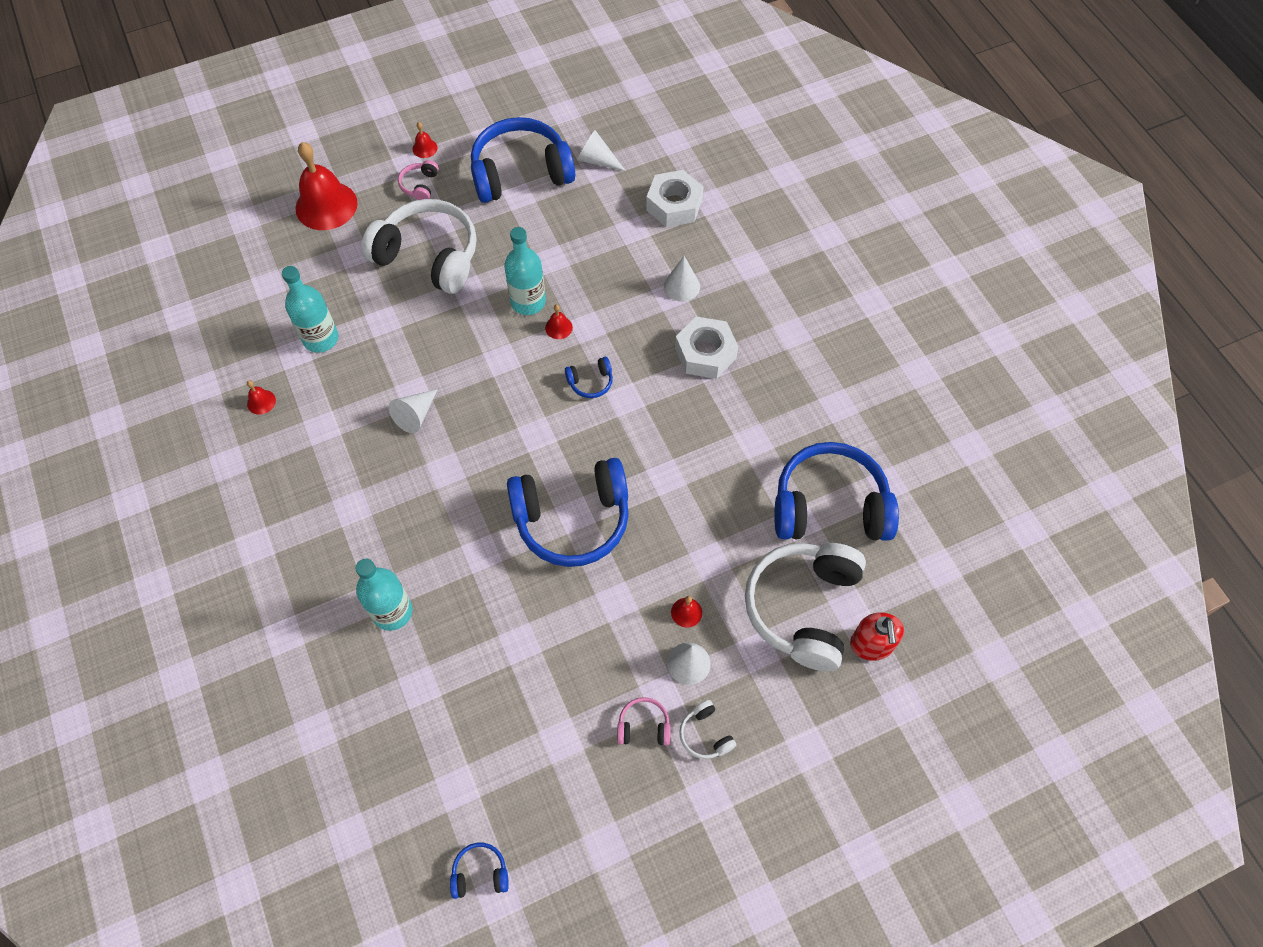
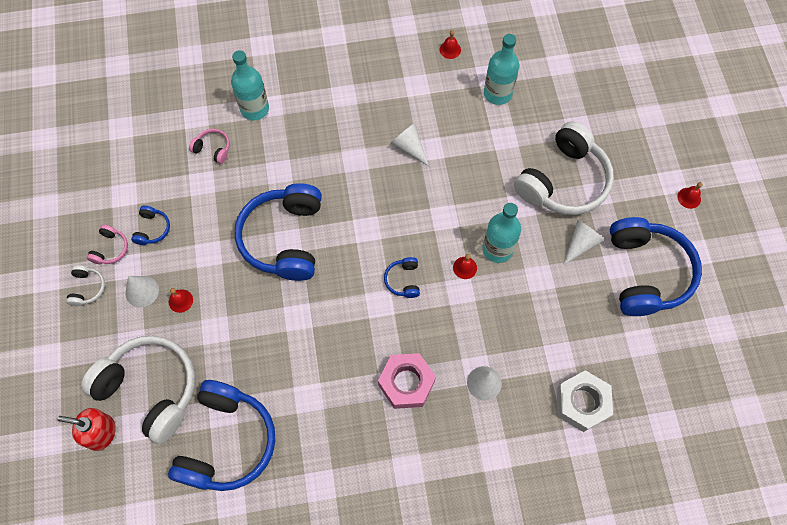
camera: 105 degrees right, 5 degrees up
(326, 205) = (634, 113): red bell -> none
(420, 185) = (645, 187): pink headphones -> pink headphones (213, 149)
(480, 873) = (63, 131): blue headphones -> blue headphones (152, 229)
(597, 160) = (651, 344): white cone -> white cone (580, 244)
(705, 353) = (406, 383): white nut -> pink nut
(705, 734) = (87, 288): white headphones -> white headphones turned 105 degrees clockwise

